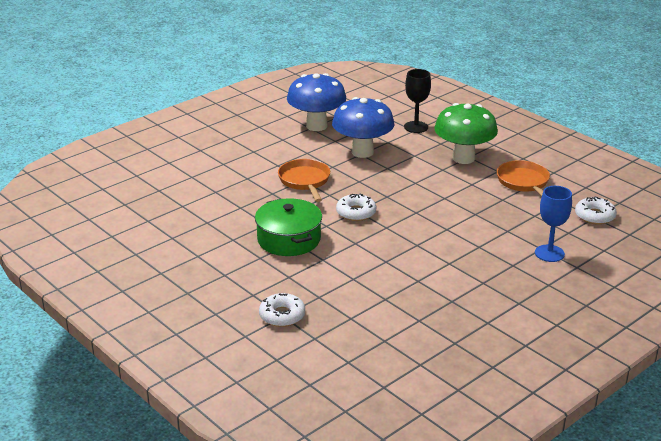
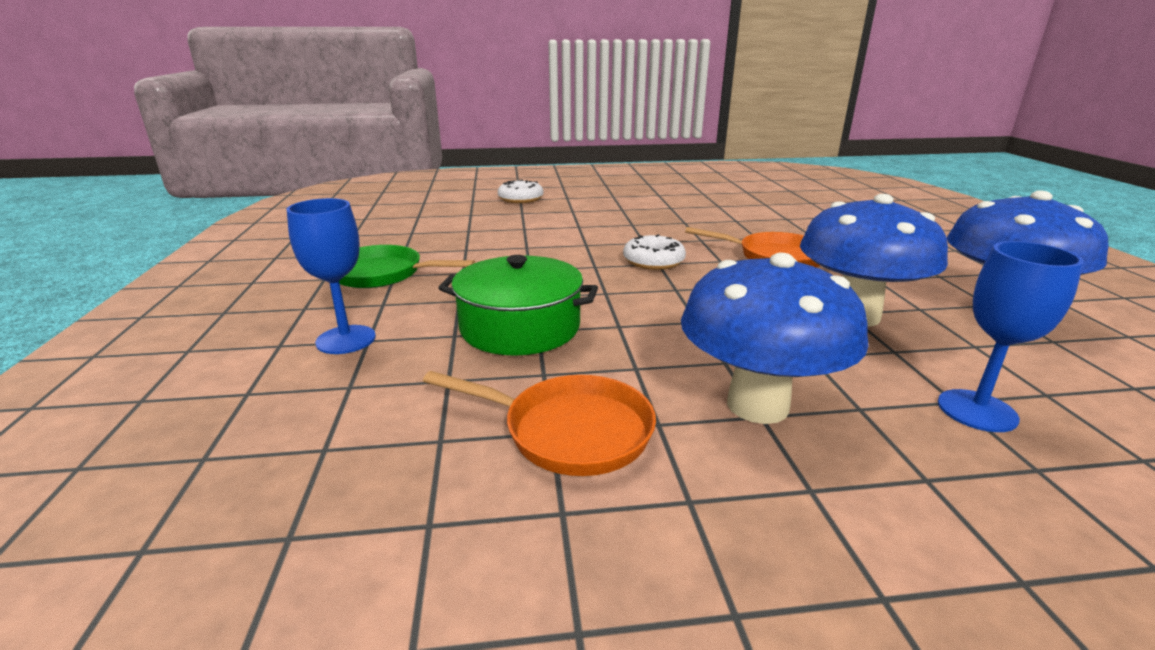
camera: 125 degrees right, 5 degrees down
(289, 239) = (638, 223): green pot -> green pot (520, 327)
(416, 127) = (977, 410): black goblet -> blue goblet
(463, 158) = (757, 405): green mushroom -> blue mushroom
(487, 287) = (382, 274): none -> green pan
(594, 216) = (325, 451): white donut -> none

